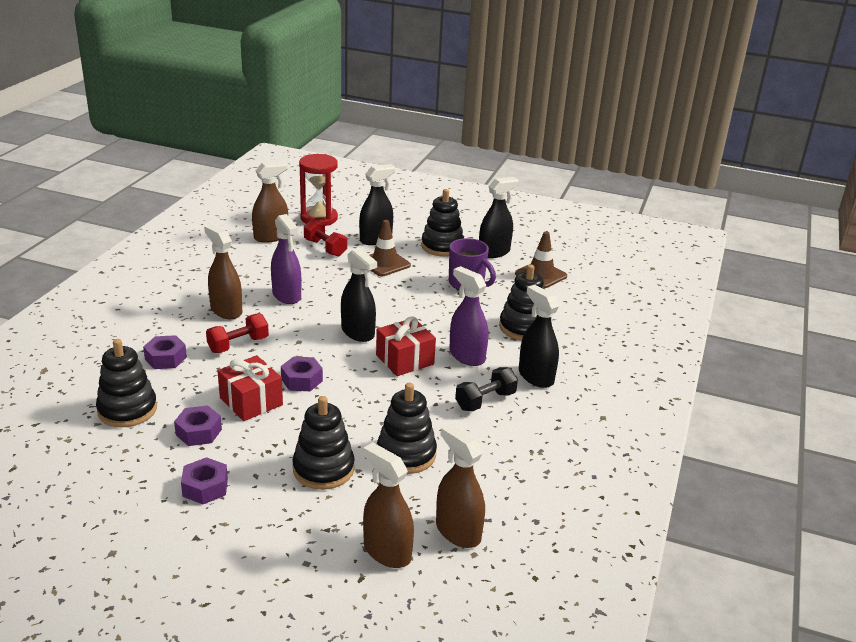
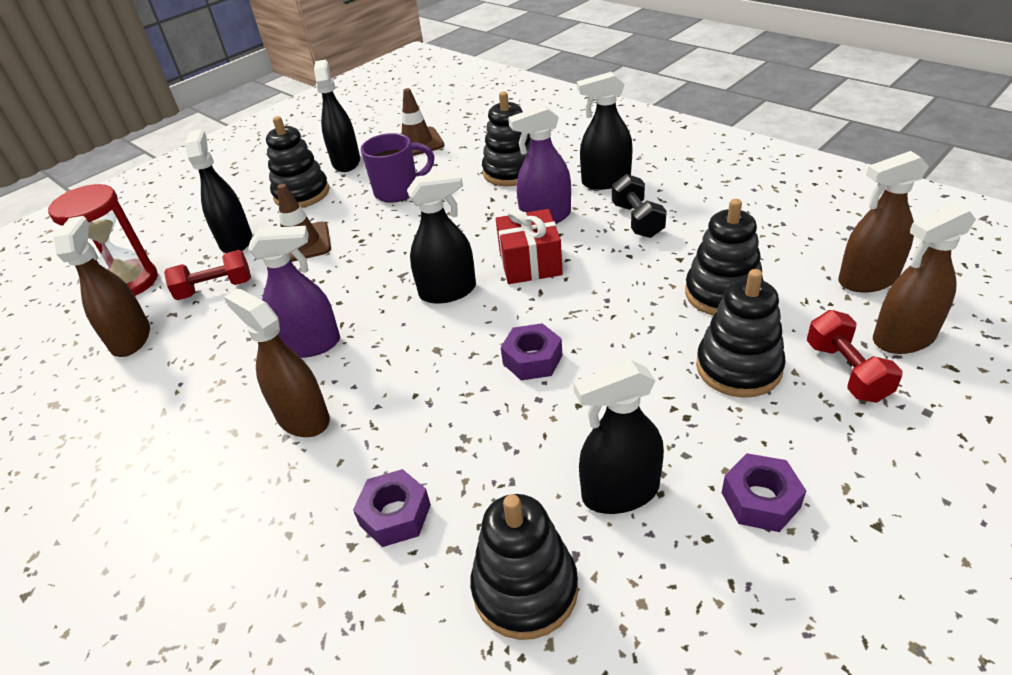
camera: 60 degrees left, 10 degrees up
(198, 432) = (620, 492): purple nut -> black spray bottle
(226, 310) = (303, 418): brown spray bottle -> brown spray bottle turned 60 degrees clockwise
(238, 345) = (408, 416): red dumbbell -> red dumbbell (846, 372)
(251, 401) = (563, 420): red gift -> none

